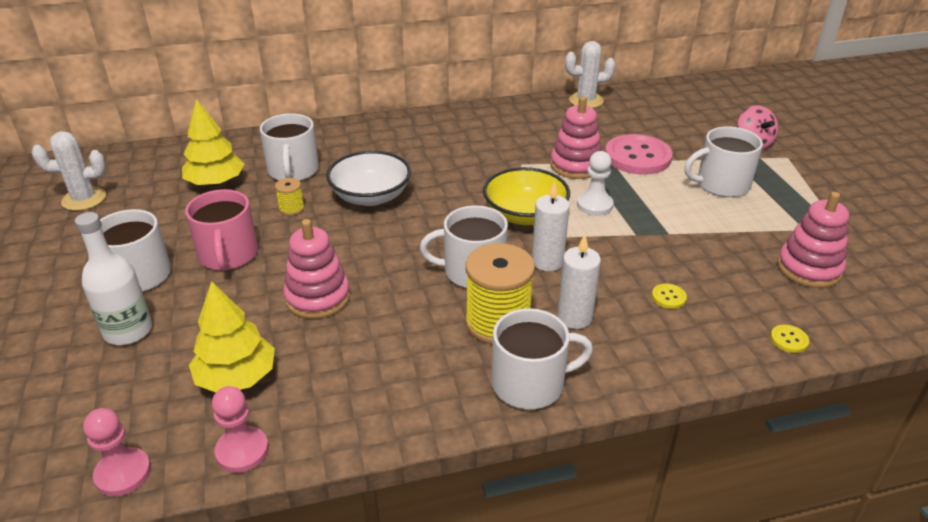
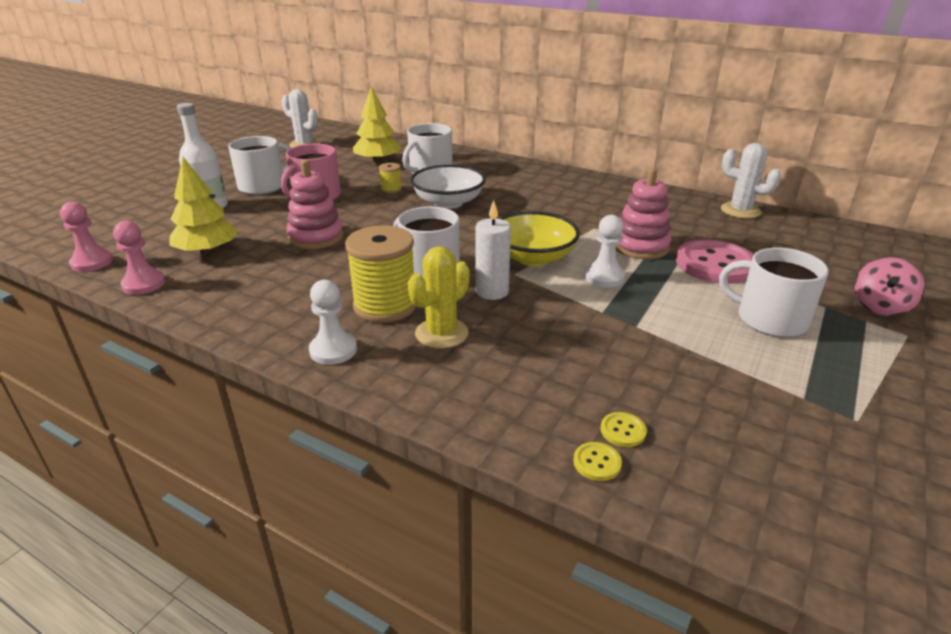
camera: 45 degrees right, 5 degrees down
(530, 384) = (333, 350): white mug -> white pawn
(574, 317) = (441, 333): white candle -> yellow cactus
(668, 297) = (543, 365): yellow button -> yellow button (623, 431)
(809, 268) = (740, 428): pink stacking toy -> none

